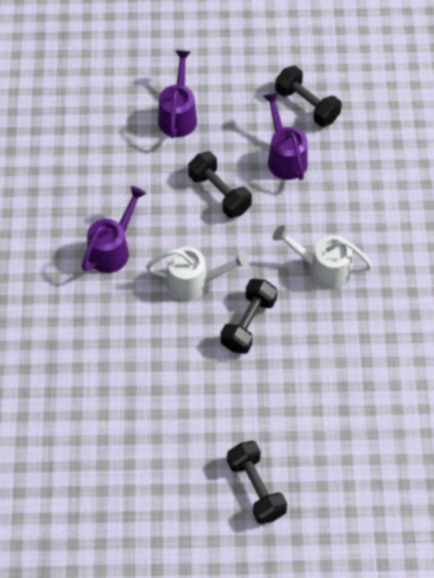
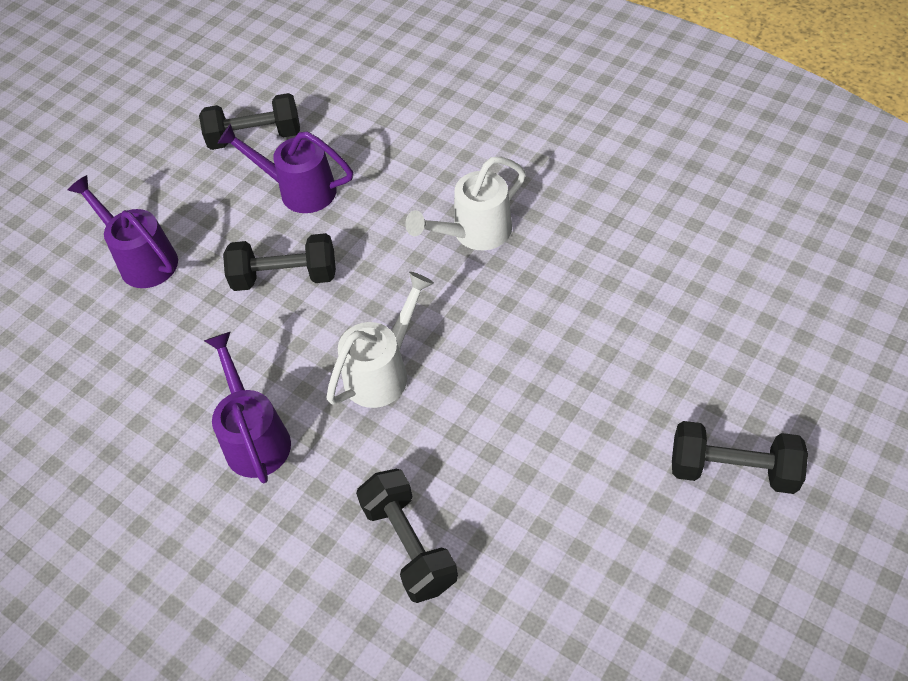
camera: 50 degrees left, 5 degrees down
(248, 323) = (487, 346): black dumbbell -> black dumbbell (409, 545)

